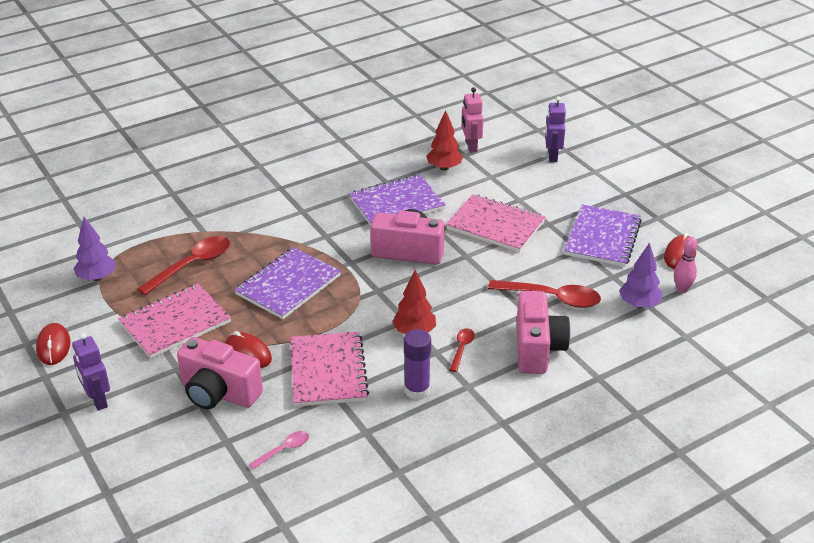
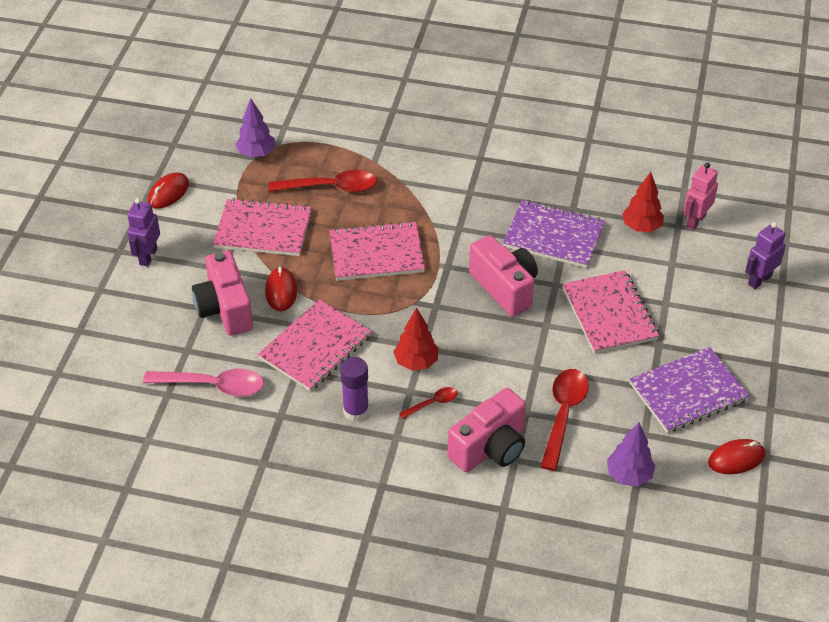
camera: 45 degrees right, 10 degrees up
(284, 450) = (213, 386): pink spoon -> pink spoon, size x1.94
(288, 285) = (376, 253): purple notebook -> pink notebook
(552, 298) = (563, 414): red spoon -> red spoon turned 135 degrees counterclockwise
(682, 289) = (688, 491): pink bowling pin -> none

